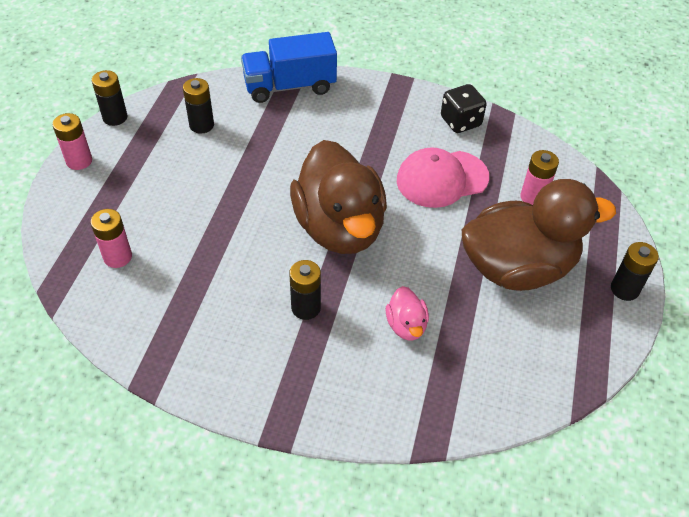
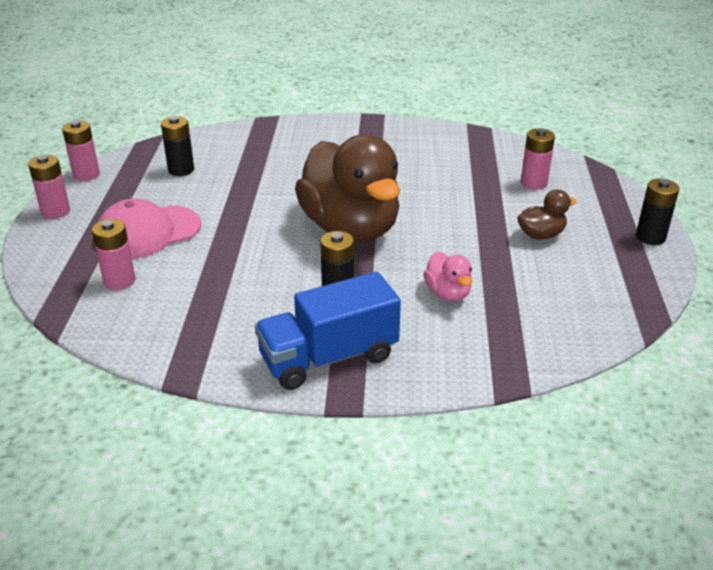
camera: 10 degrees left, 15 degrees down
(115, 117) = (86, 174): black battery -> pink battery
(290, 86) = (263, 132): blue truck -> blue truck (328, 357)
(441, 179) = (439, 180): pink cap -> pink cap (148, 232)
(460, 122) = (441, 139): black dice -> none
(518, 267) = (541, 235): brown duck -> brown duck, size x0.42

